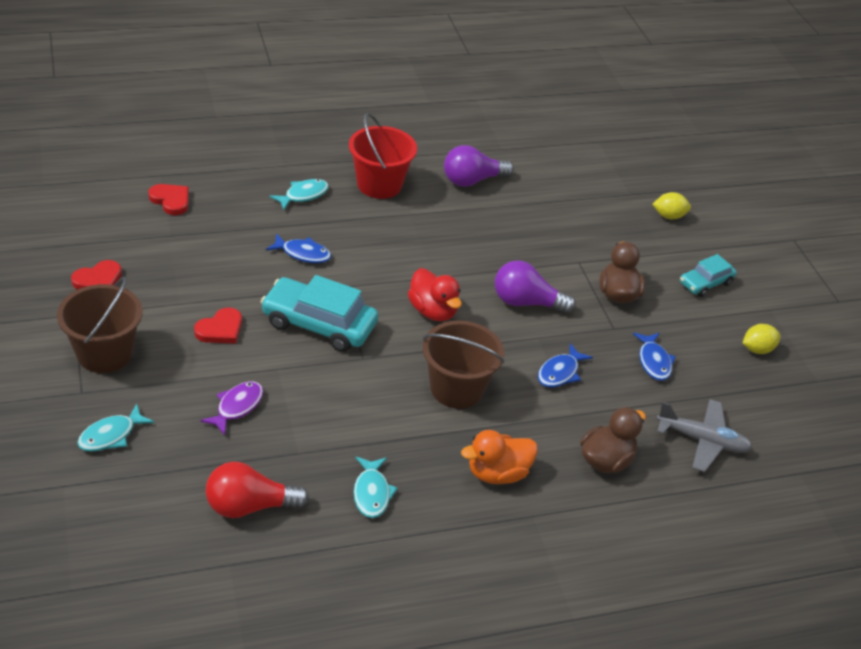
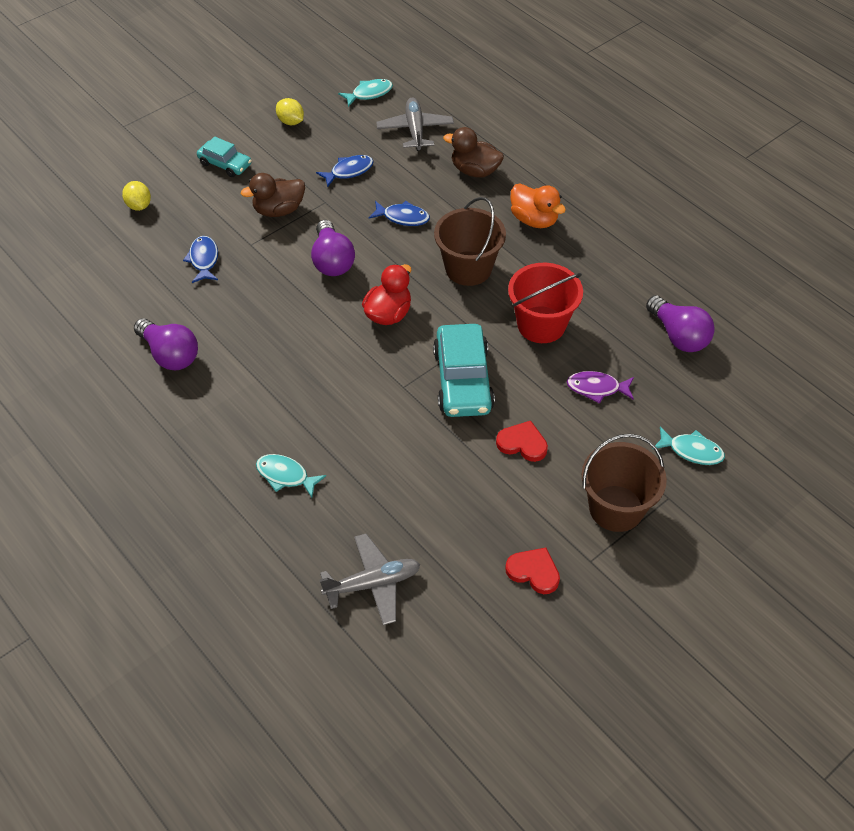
camera: 110 degrees left, 10 degrees up
(171, 200) = (373, 584): red heart -> grey plane
(249, 506) = (678, 336): red light bulb -> purple light bulb
(303, 254) = (378, 434): blue fish -> blue fish (204, 260)
(371, 493) = (609, 277): turquoise fish -> turquoise fish (369, 94)
(379, 184) = (225, 423): red bucket -> red bucket (541, 324)

